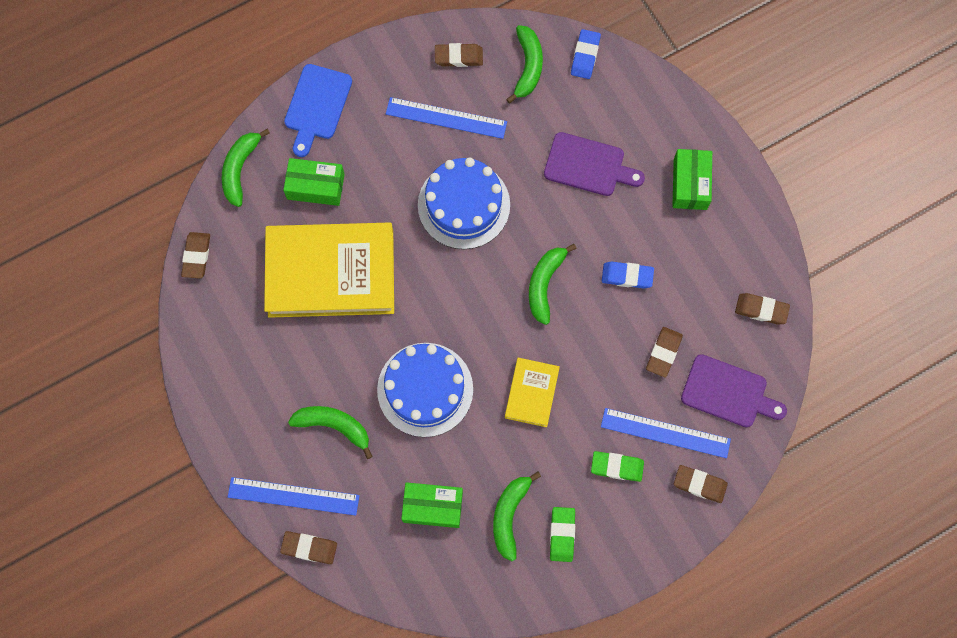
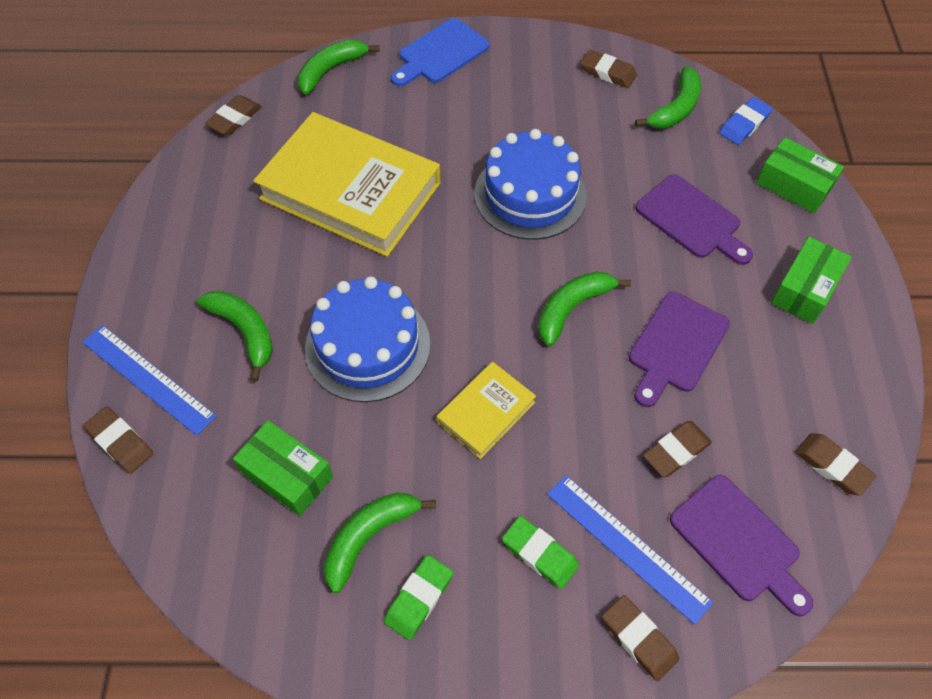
camera: 30 degrees right, 15 degrees down
(315, 186) = (391, 114): green box -> green box (794, 185)
(446, 118) = (562, 114): blue ruler -> none
(627, 276) = (676, 346): blue eraser -> purple cutting board

